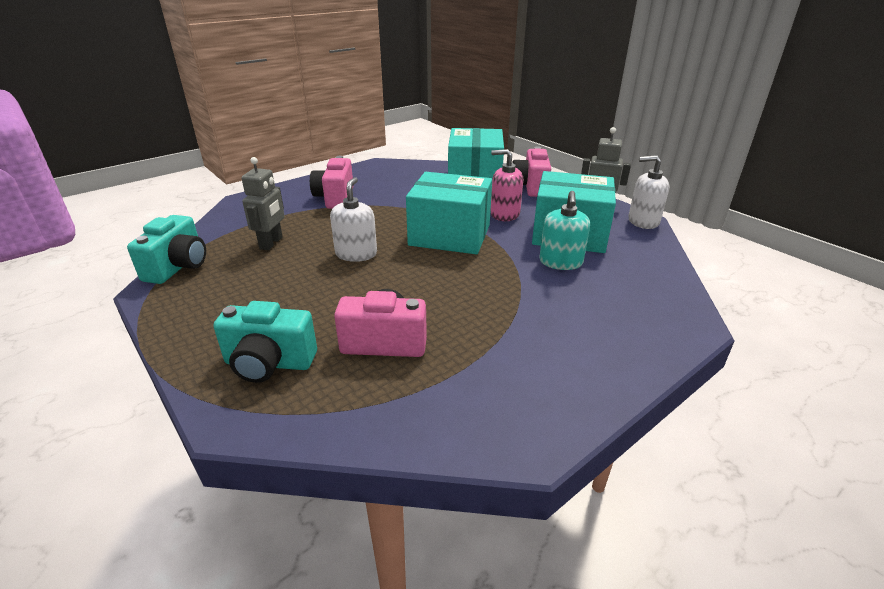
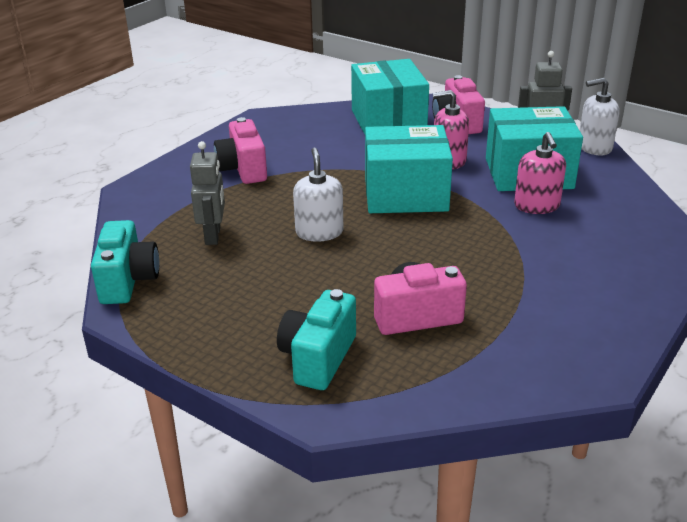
camera: 15 degrees left, 0 degrees up
(269, 363) = (318, 358): turquoise camera -> turquoise camera turned 120 degrees clockwise
(560, 262) = (537, 206): turquoise soap dispenser -> pink soap dispenser

